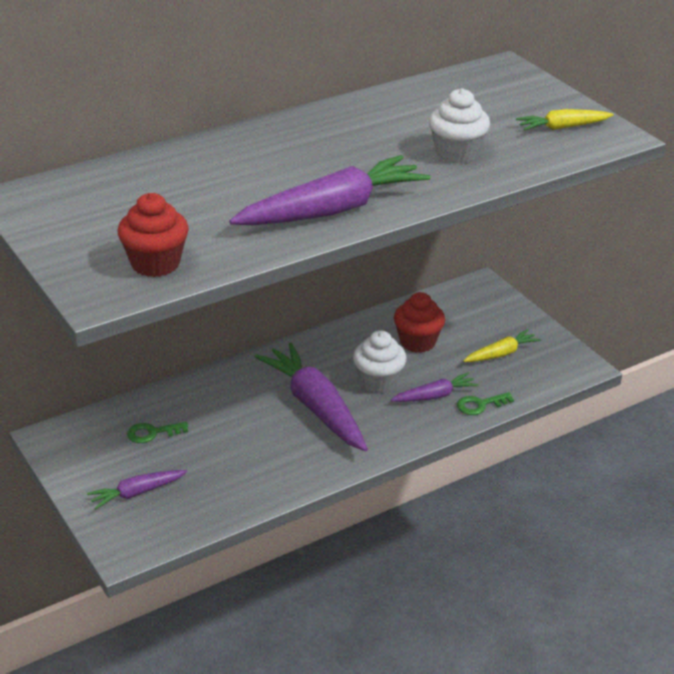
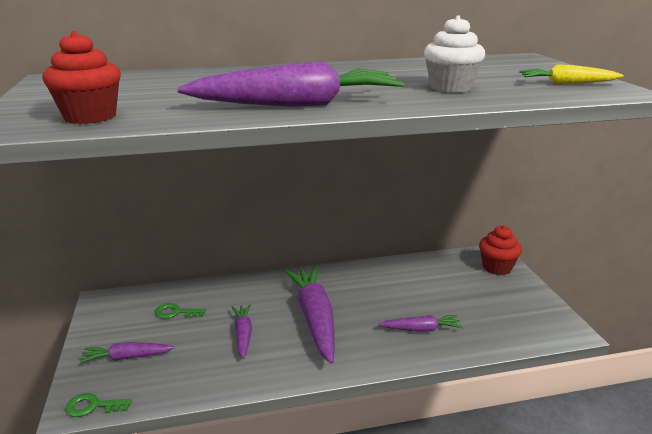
camera: 20 degrees right, 10 degrees down
(248, 442) = (243, 335): none -> purple carrot
(378, 381) = (377, 308): white cupcake -> none
(417, 342) = (424, 285): red cupcake -> red cupcake (497, 267)
(480, 405) = (460, 345): green key -> green key (93, 406)
(501, 354) = (494, 306): yellow carrot -> none

